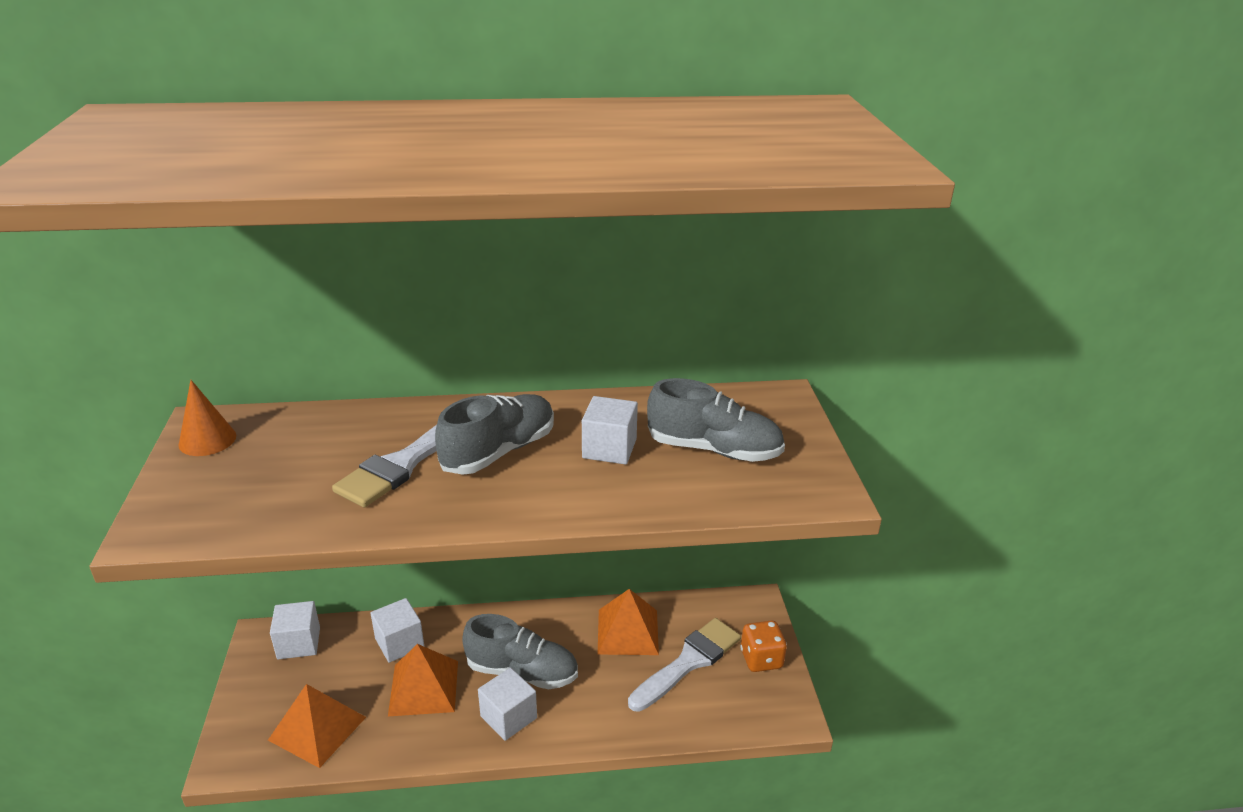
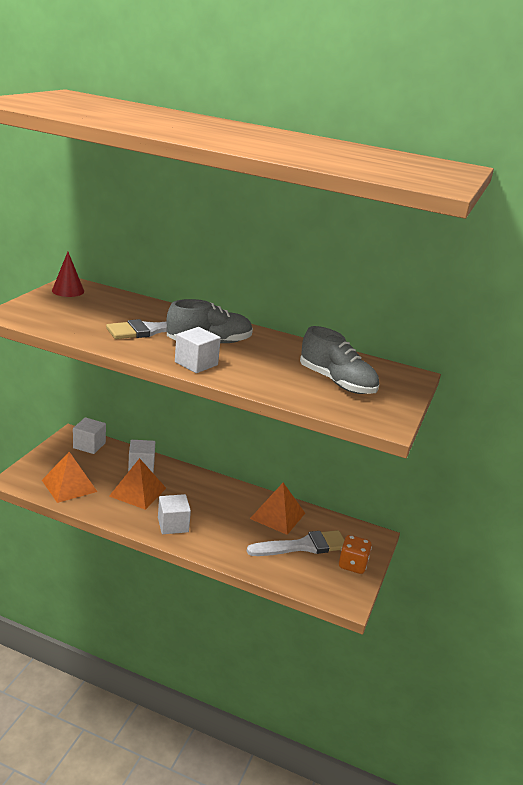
camera: 25 degrees right, 5 degrees down
(207, 440) = (68, 291): orange cone -> red cone
(522, 671) = (198, 508): grey shoe -> none
(609, 448) = (273, 361): white cube -> white cube (196, 363)

